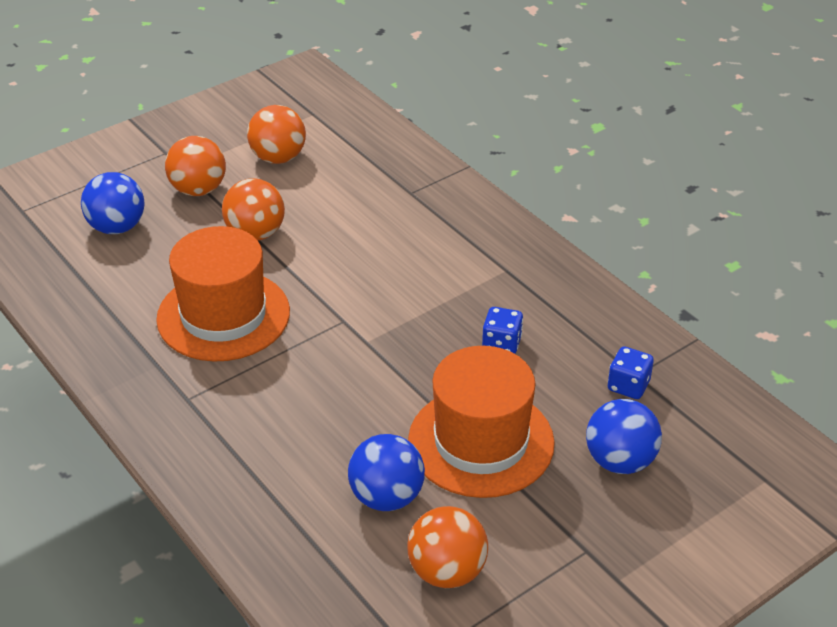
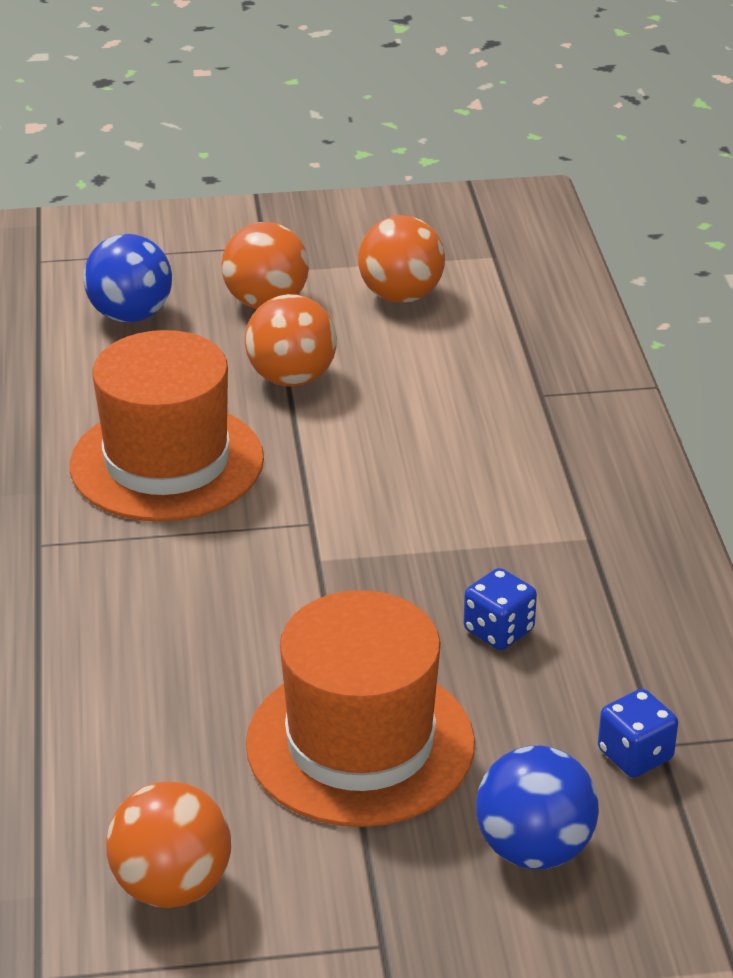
camera: 30 degrees right, 5 degrees down
(386, 497) = (176, 760): blue ball -> none

